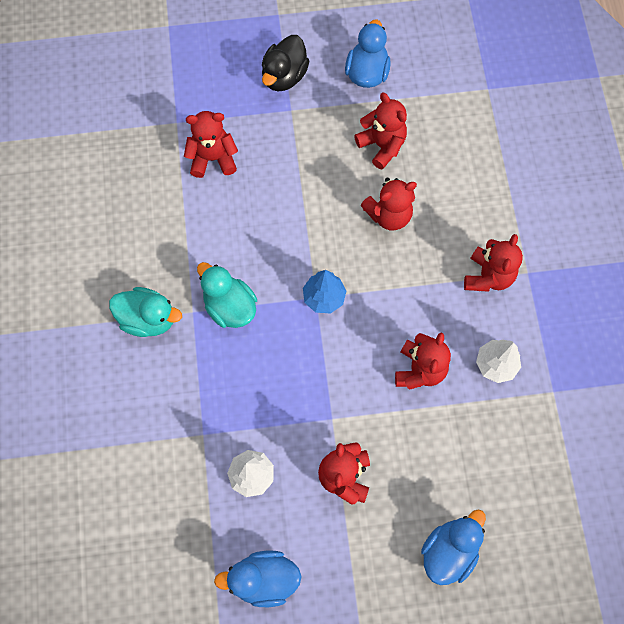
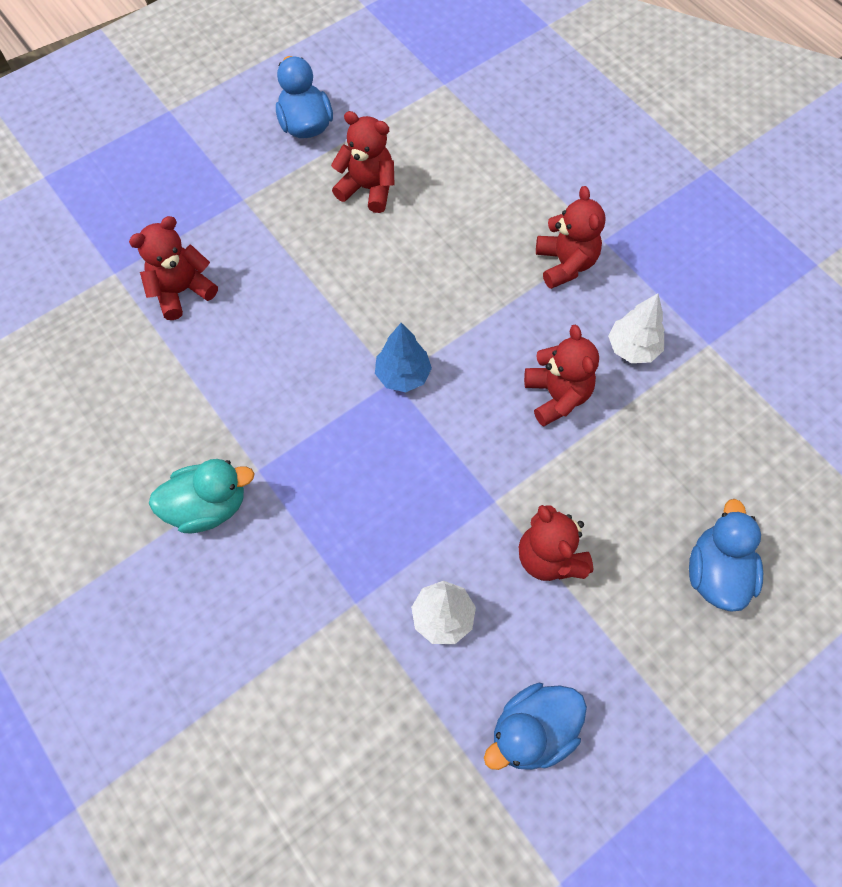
camera: 30 degrees left, 5 degrees down
(230, 306) = (299, 441): turquoise duck -> none
(284, 76) = (214, 169): black duck -> none
(389, 215) = (420, 254): red teddy bear -> none

